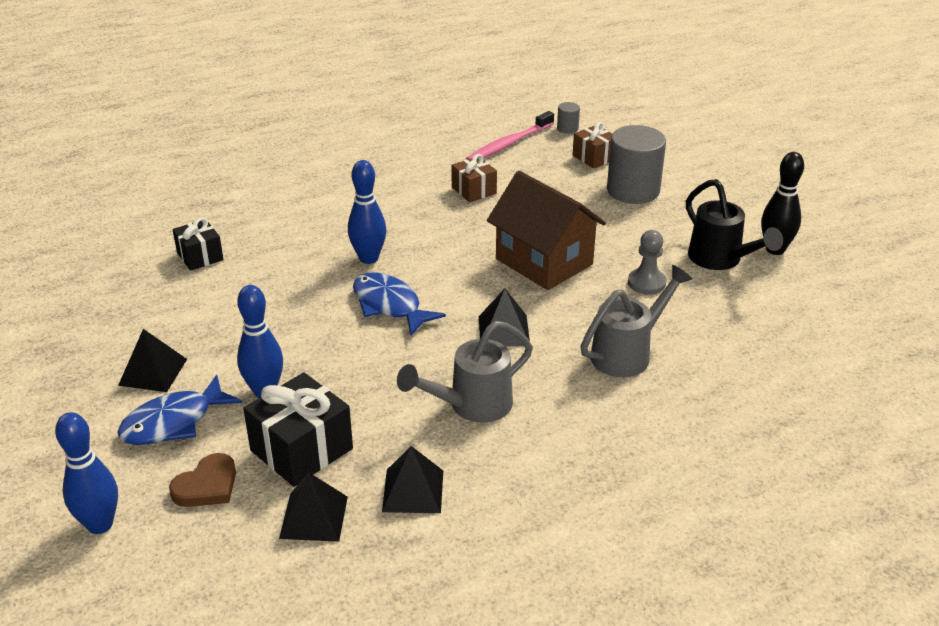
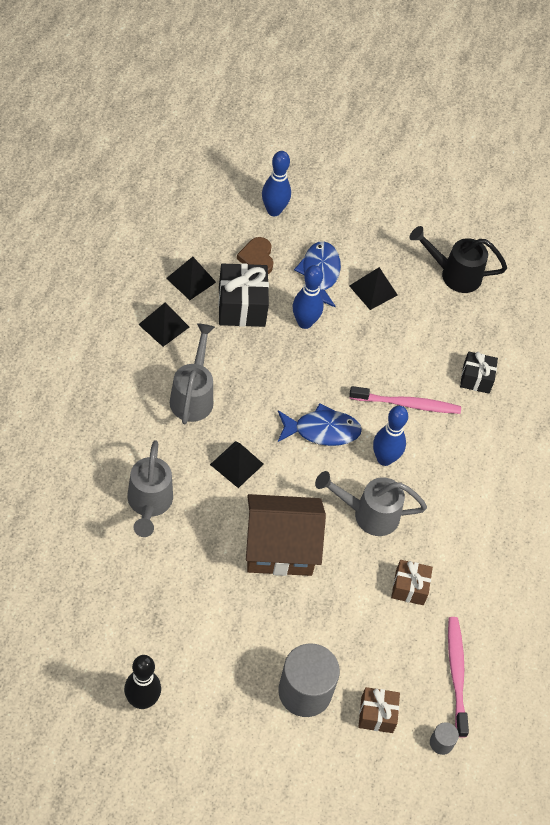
camera: 125 degrees right, 20 degrees up
(286, 276) = (407, 404): none -> pink toothbrush
(439, 239) = (368, 514): none -> grey watering can
(646, 283) = (196, 582): grey pawn -> none
(721, 260) = (169, 652): black watering can -> black watering can (453, 274)

